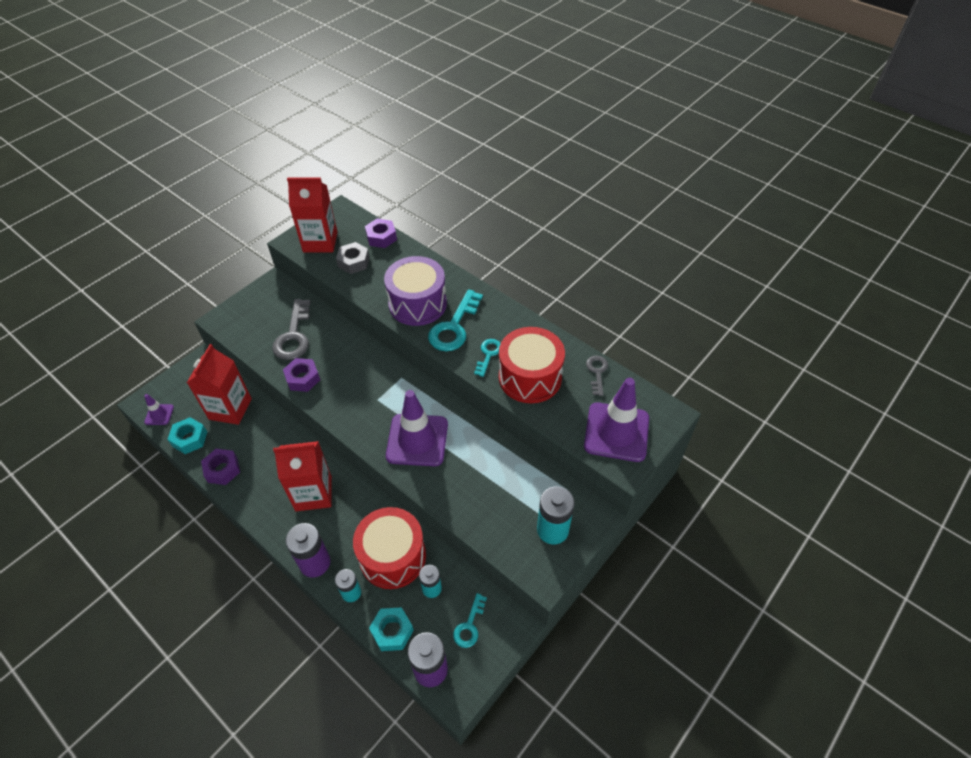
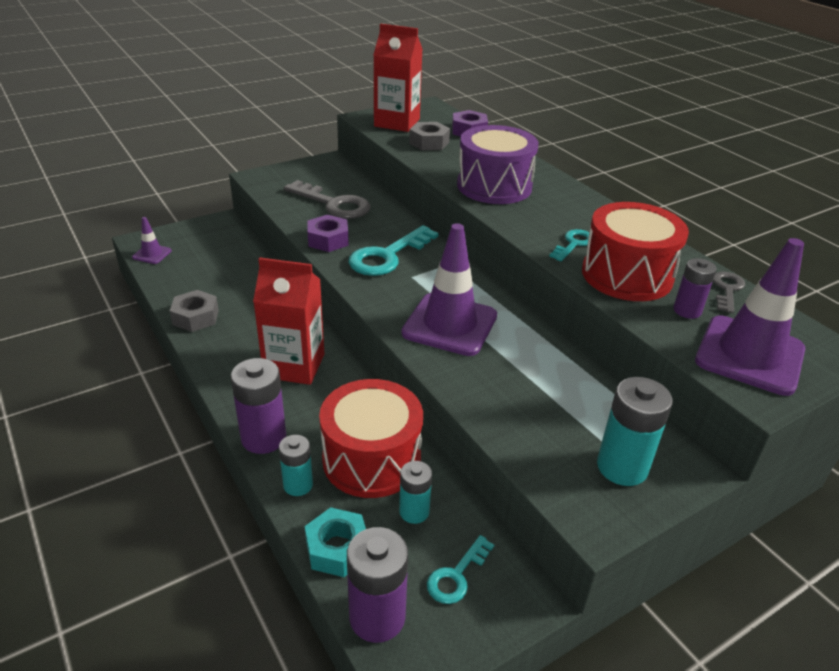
camera: 15 degrees right, 15 degrees down
(189, 439) = (173, 281): turquoise nut -> none
(222, 469) = (196, 317): purple nut -> grey nut
(230, 409) = (233, 266): red carton -> none
(294, 336) = (334, 204): grey key -> grey key turned 75 degrees counterclockwise
(454, 327) = (534, 213): turquoise key -> turquoise key (387, 256)
(573, 401) = (687, 311): none -> purple battery

